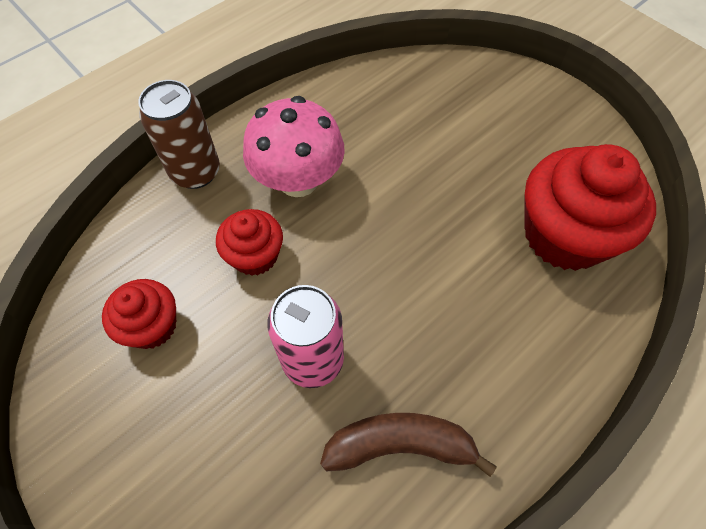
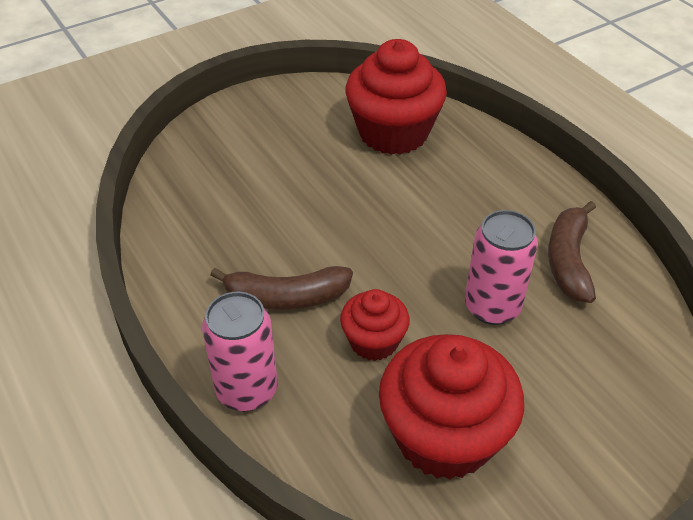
camera: 80 degrees left, 15 degrees down
(152, 326) = (444, 436): red cupcake -> red cupcake, size x1.83
(195, 172) = (247, 390): brown can -> pink can
(298, 180) = (286, 297): pink mushroom -> brown banana

